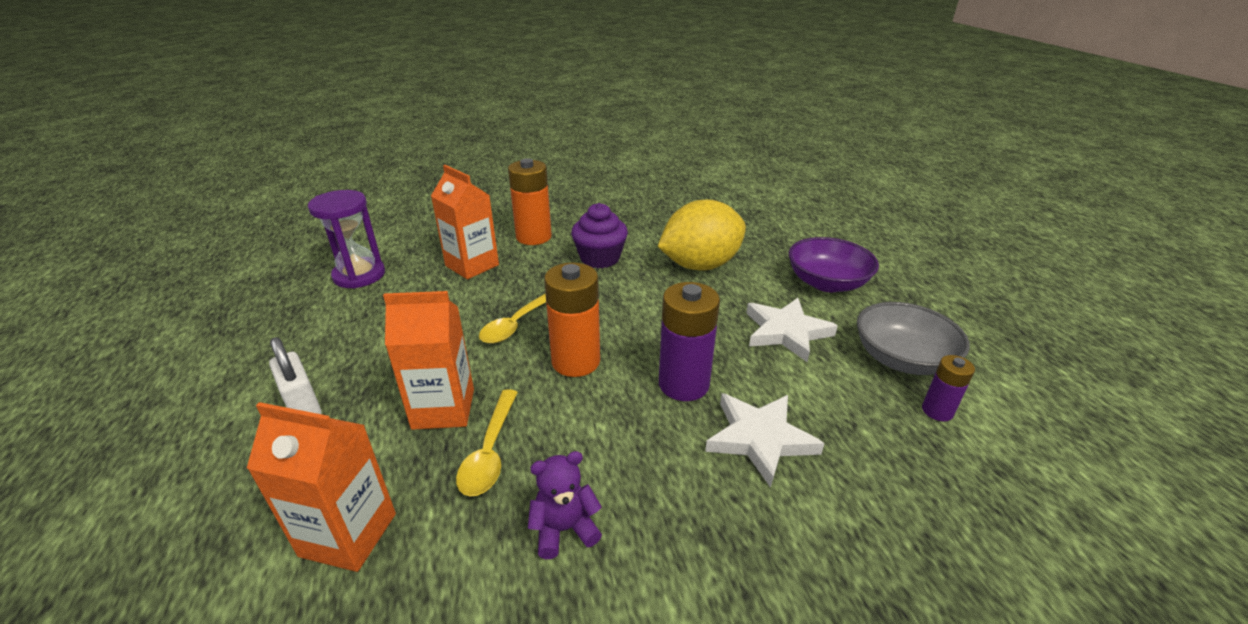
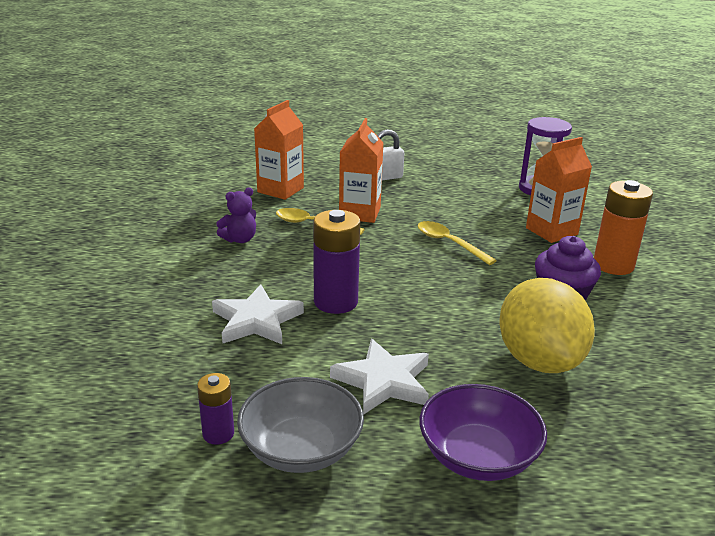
camera: 105 degrees right, 5 degrees down
(564, 529) = (240, 239): purple teddy bear -> purple teddy bear turned 60 degrees clockwise
(576, 361) = (387, 261): orange battery -> none

